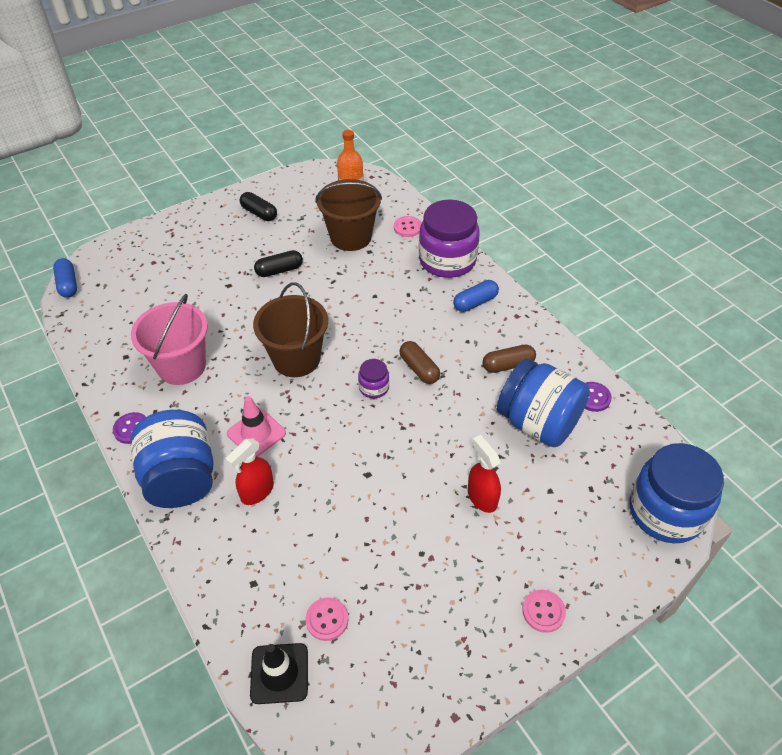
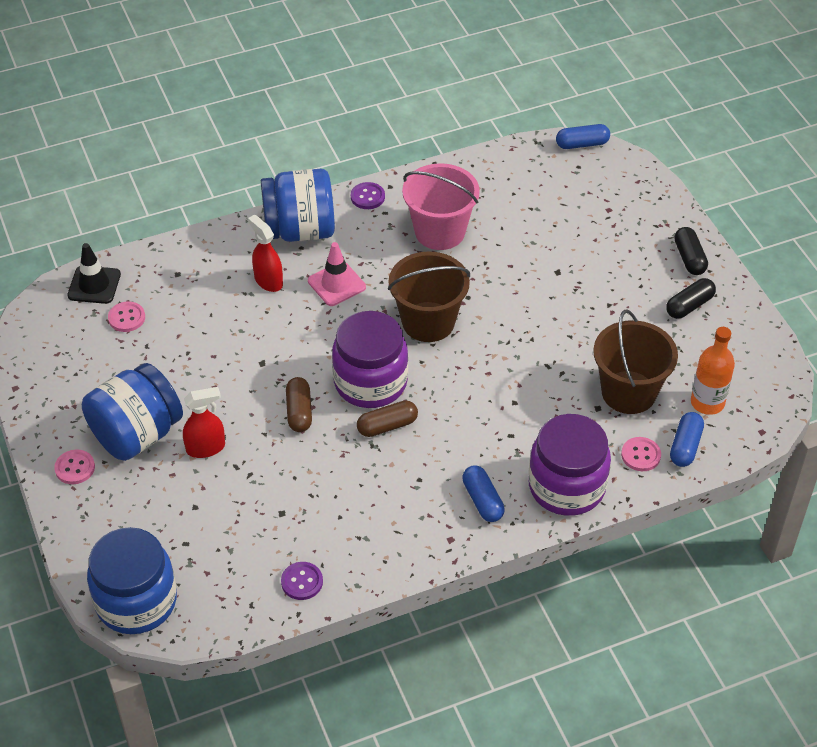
camera: 100 degrees right, 0 degrees up
(279, 270) = (575, 318): black capsule -> black capsule (689, 258)
(374, 387) = (370, 382): purple jar -> purple jar, size x2.20
(393, 208) = (685, 446): none -> blue capsule
(508, 365) = (372, 510): brown capsule -> brown capsule (299, 411)
(538, 423) = (282, 518): blue jar -> blue jar (137, 434)

